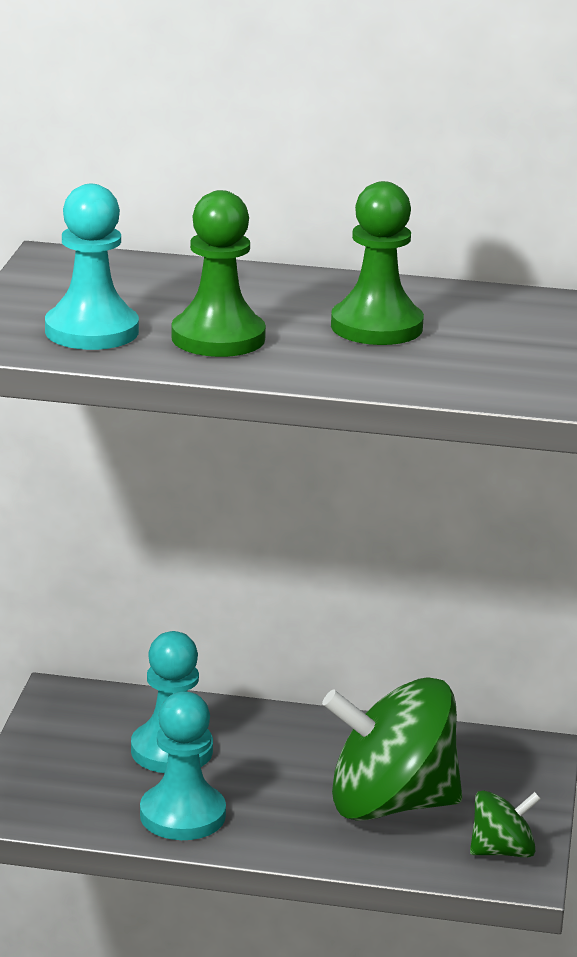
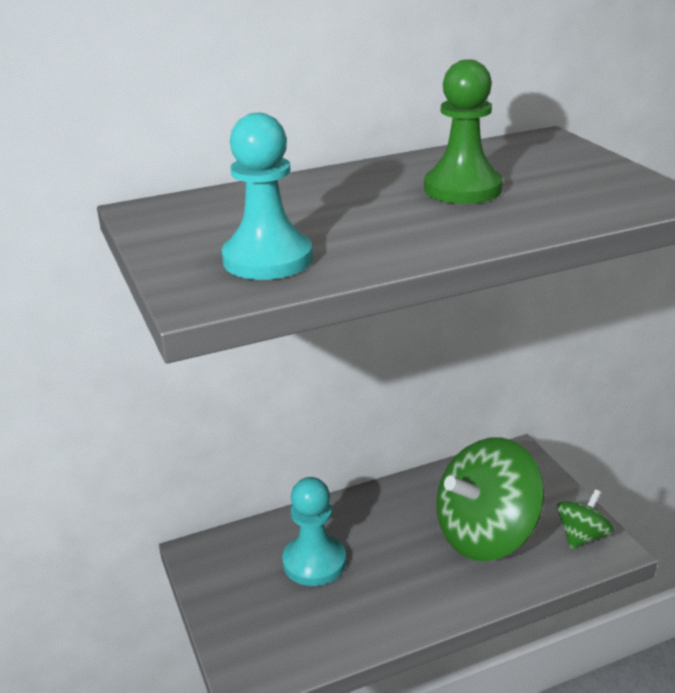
camera: 30 degrees left, 5 degrees up
(182, 815) = (373, 613): turquoise pawn -> none
(218, 338) = (372, 232): green pawn -> none

